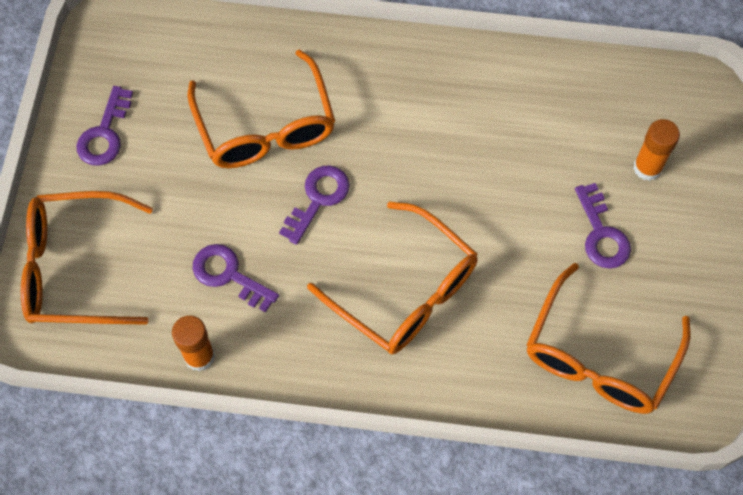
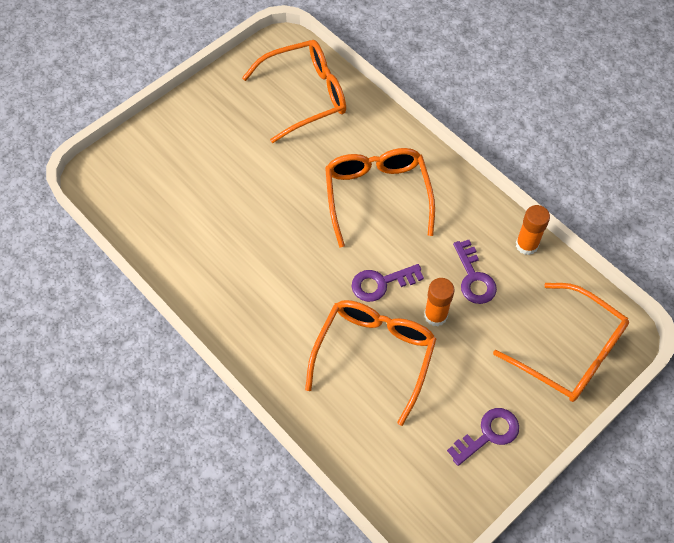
camera: 140 degrees left, 5 degrees down
(601, 234) = (238, 147): purple key -> none
(647, 167) = (174, 161): orange glue stick -> orange glue stick (435, 315)

